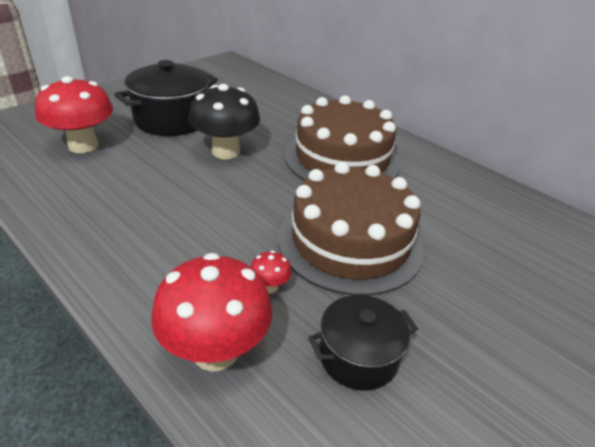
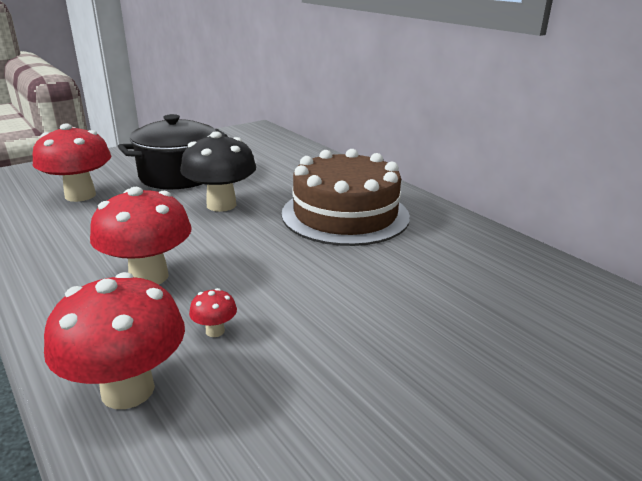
camera: 10 degrees right, 10 degrees down
(188, 234) = (149, 277): none -> red mushroom
(350, 242) = (323, 293): brown cake -> none
(358, 357) = (288, 409): black pot -> none

